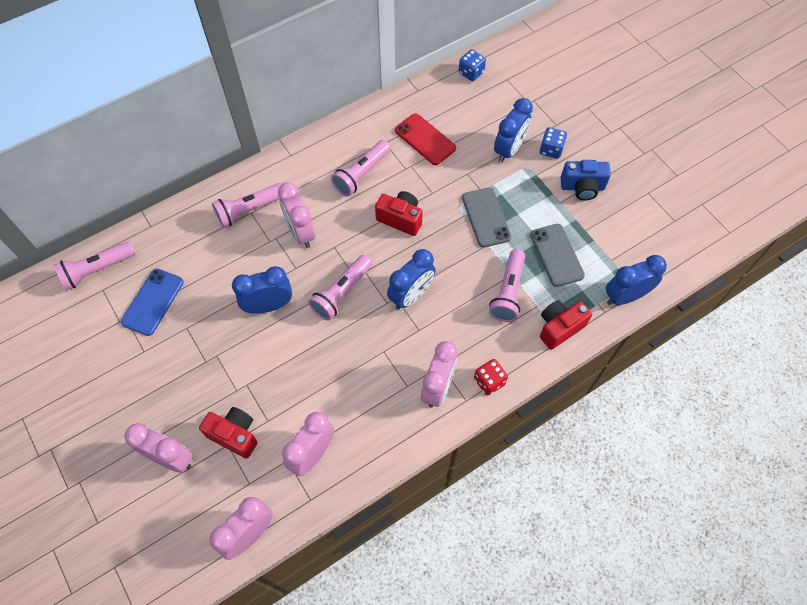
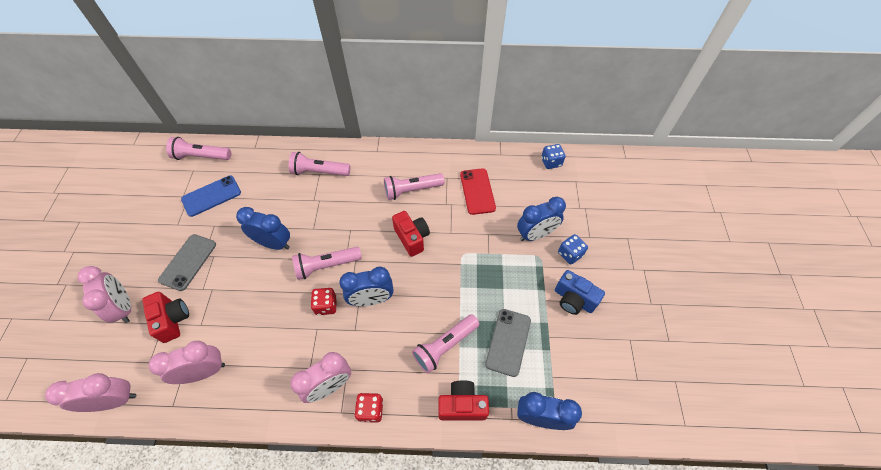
camera: 35 degrees right, 5 degrees down
(301, 232) = (337, 206): pink clock -> none
(374, 327) = (326, 305): none -> red dice
(486, 217) = (475, 276): grey phone -> grey phone (188, 262)

